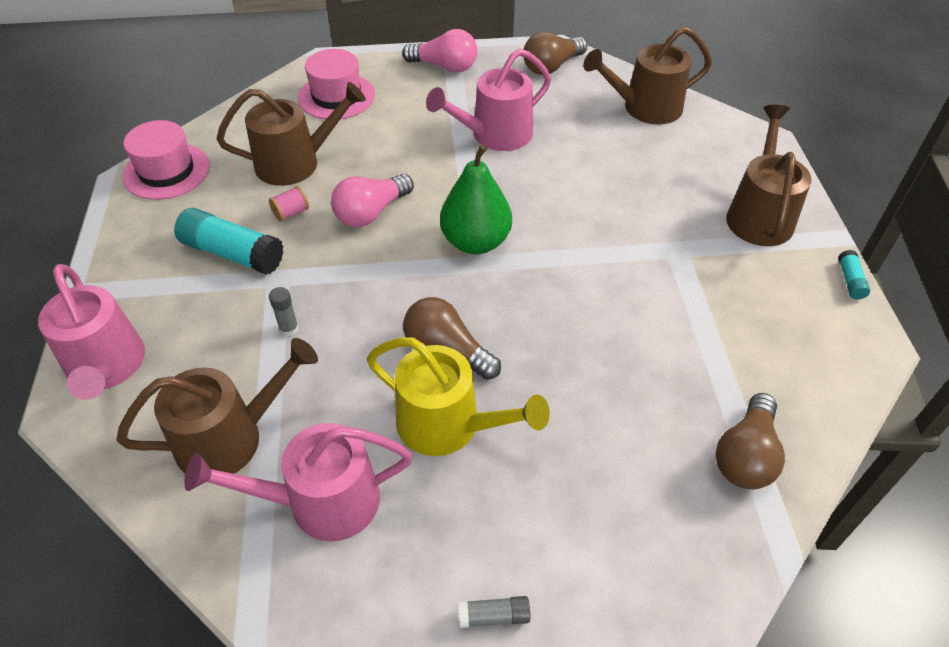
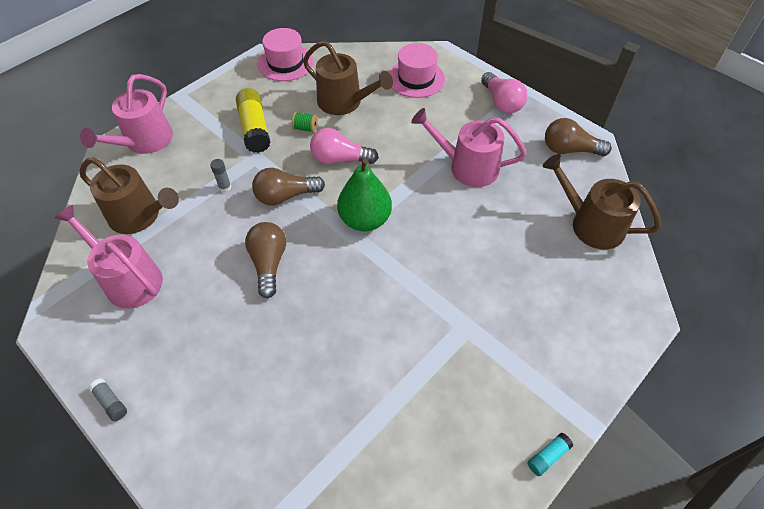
camera: 50 degrees right, 5 degrees up
(232, 253) = (255, 128): turquoise glue stick -> yellow glue stick
(291, 213) = (305, 128): pink spool -> green spool
(448, 425) = (217, 299): yellow watering can -> none
(745, 455) = (318, 472): brown light bulb -> brown light bulb (285, 196)
(759, 215) = (555, 357): brown watering can -> none

